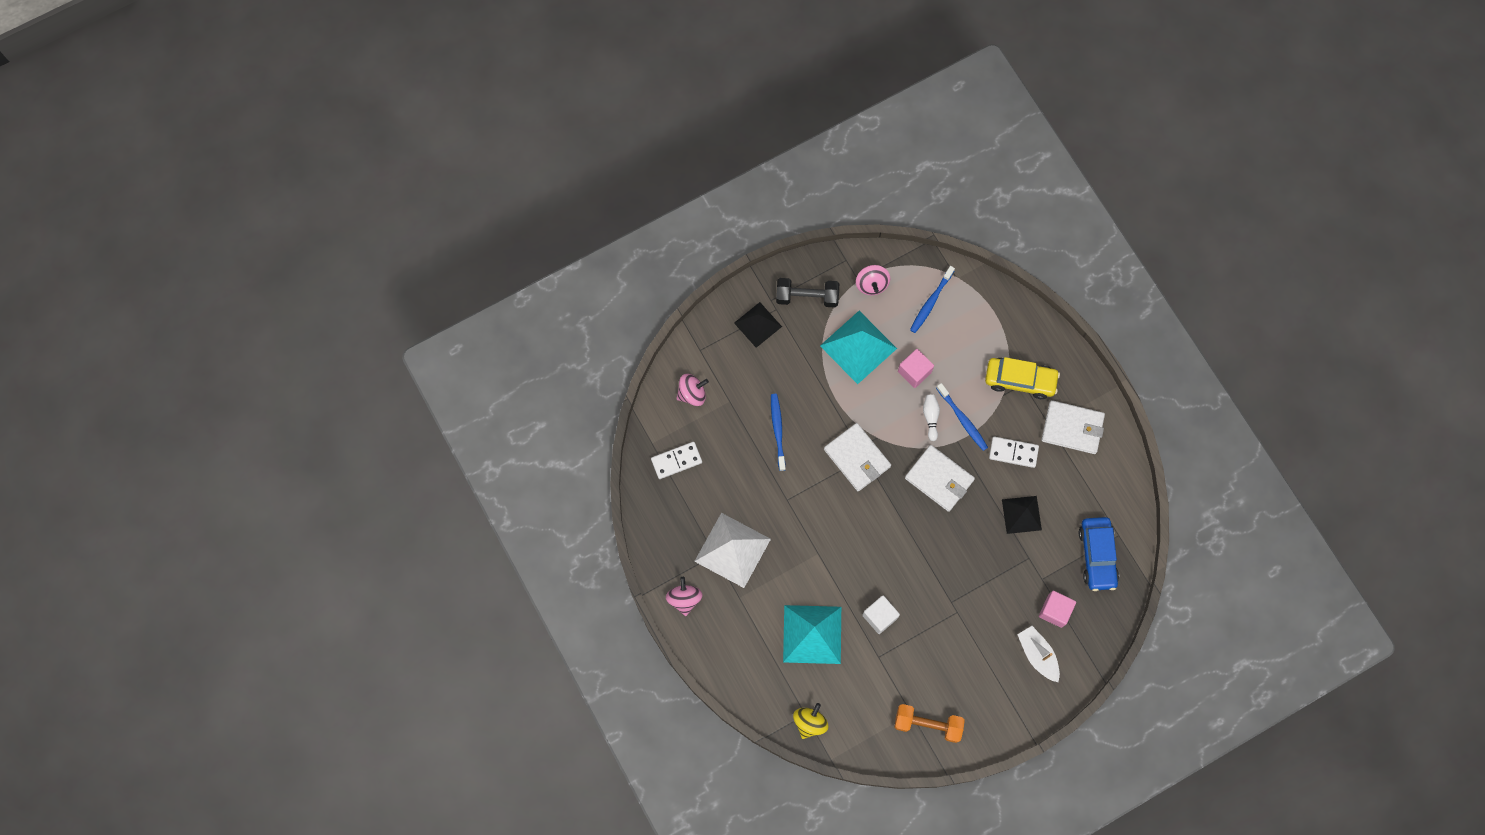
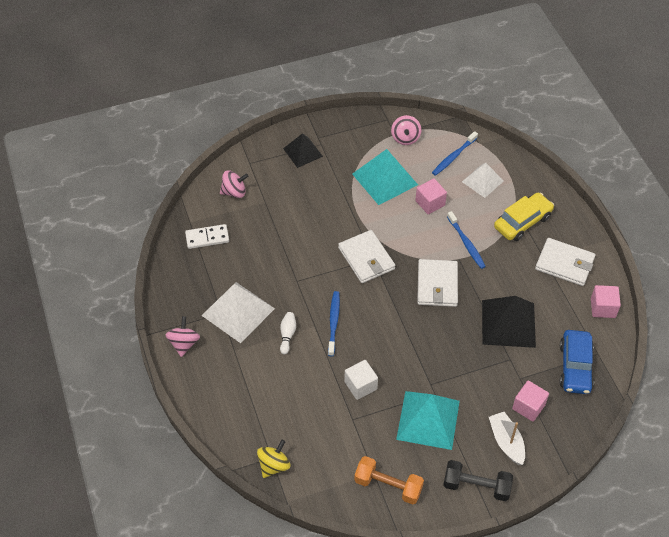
camera: 10 degrees right, 20 degrees down
(777, 430) = (301, 228): blue toothbrush -> blue toothbrush (333, 322)
(807, 297) = (349, 139): black dumbbell -> black dumbbell (476, 486)
(812, 634) = (294, 390): turquoise pyramid -> turquoise pyramid (428, 419)
(930, 417) = (438, 238): white bowling pin -> white bowling pin (287, 335)
(939, 479) = (437, 285): white wallet -> white wallet turned 45 degrees clockwise
(968, 331) = (482, 181): none -> white pyramid
(1013, 453) = (508, 274): white domino -> none
(1020, 380) = (522, 222): yellow car -> yellow car turned 60 degrees counterclockwise
(1021, 514) = (508, 323): black pyramid -> black pyramid, size x1.59
(1118, 478) = (603, 308): none -> pink cube

